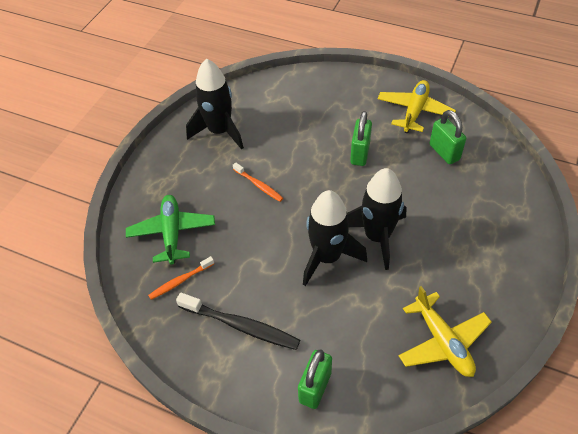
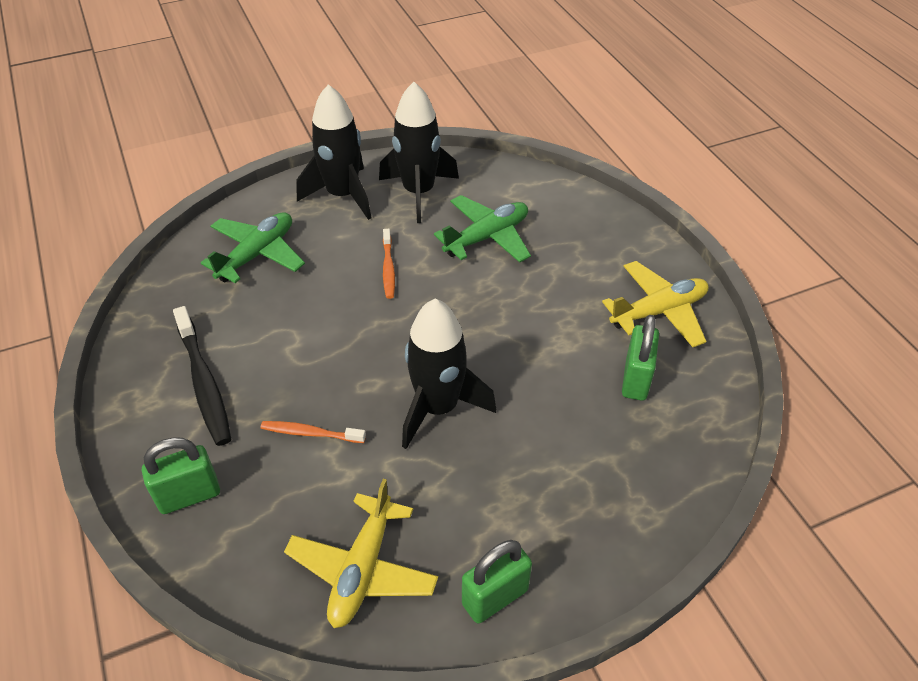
camera: 40 degrees right, 5 degrees down
(180, 281) = (209, 301): orange toothbrush -> orange toothbrush (310, 433)
(288, 131) = (487, 237): none -> green plane
(327, 257) = (361, 386): black rocket -> black rocket (342, 195)
(360, 154) = (533, 311): green padlock -> green padlock (495, 597)

